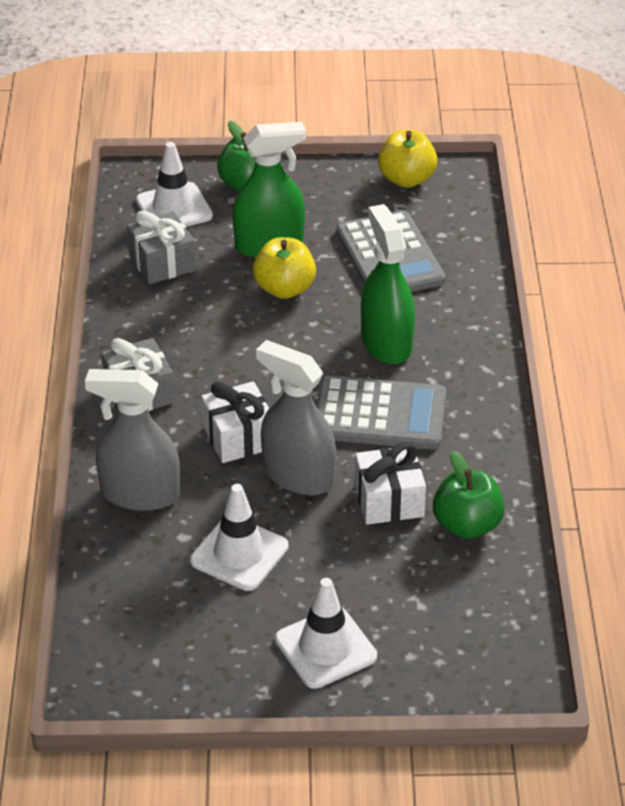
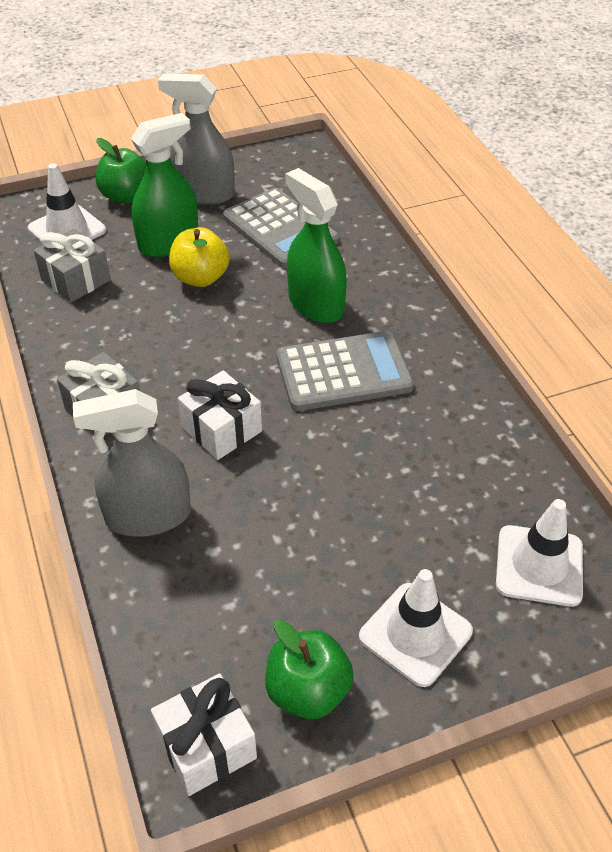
camera: 20 degrees left, 5 degrees up
(239, 554) = (278, 553): white traffic cone -> white traffic cone (539, 566)
(298, 475) = (297, 452): grey spray bottle -> grey spray bottle (204, 193)
(389, 500) = (395, 454): white gift -> white gift (206, 746)
(406, 179) = (262, 163): yellow apple -> none
(467, 525) = (479, 459): green apple -> green apple (308, 691)

